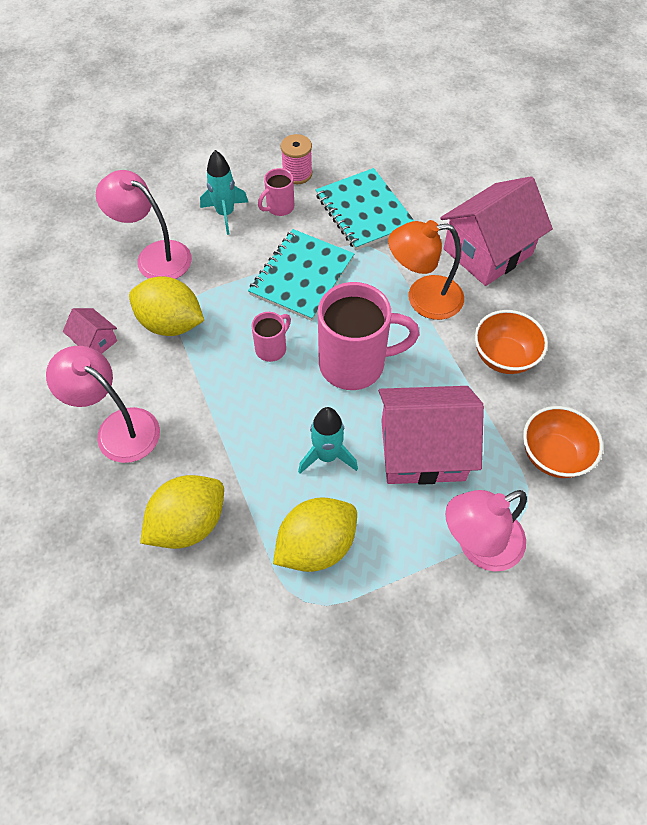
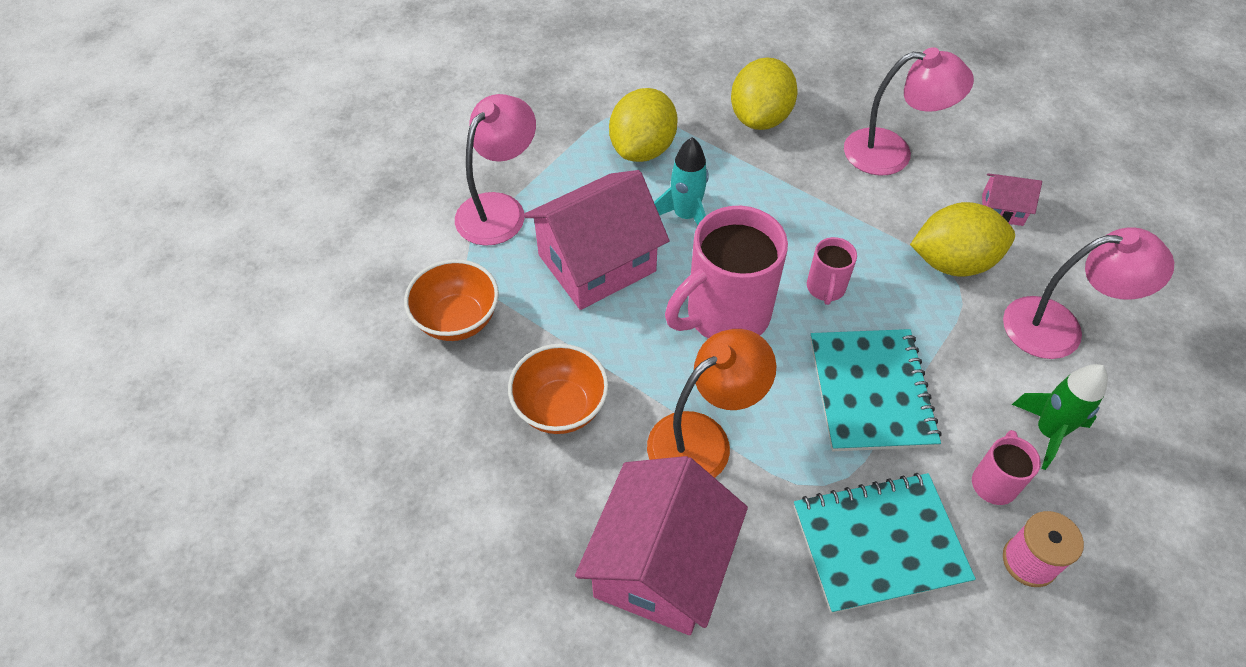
camera: 150 degrees right, 5 degrees down
(225, 214) = (1048, 432): turquoise rocket -> green rocket
(364, 211) = (879, 543): turquoise notebook -> turquoise notebook turned 45 degrees counterclockwise

